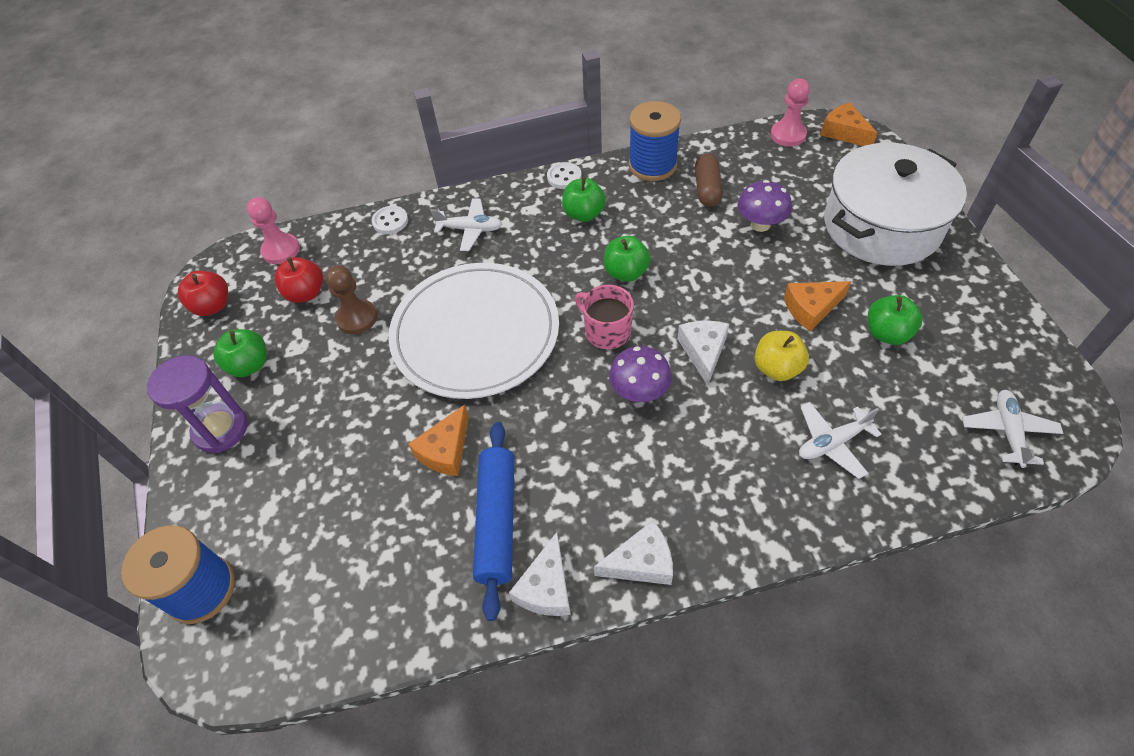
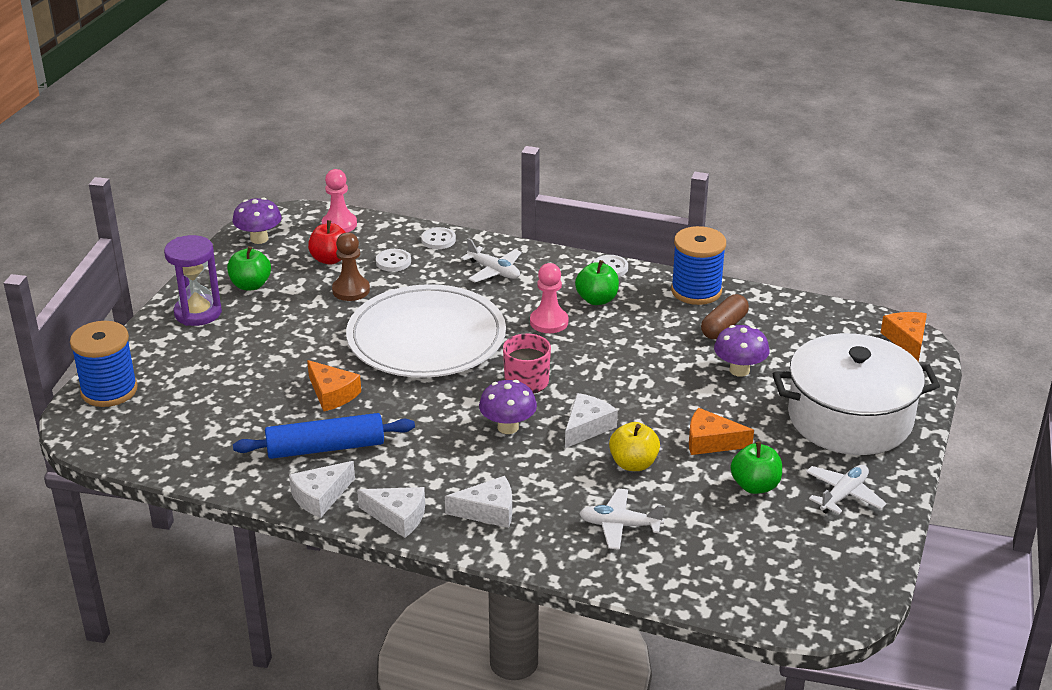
camera: 30 degrees right, 20 degrees down
(212, 306) = (259, 239): red apple -> purple mushroom
(369, 265) = (393, 262): none -> white button
(445, 450) = (332, 394): orange cheese -> orange cheese turned 105 degrees counterclockwise
(497, 521) = (325, 448): blue rolling pin -> blue rolling pin turned 45 degrees clockwise
(626, 272) = (585, 352): green apple -> none
(713, 500) = (488, 511): none -> white cheese
(788, 135) = (849, 320): pink pawn -> pink pawn (549, 322)
(1008, 431) = (774, 588): white plane -> white plane (843, 495)

